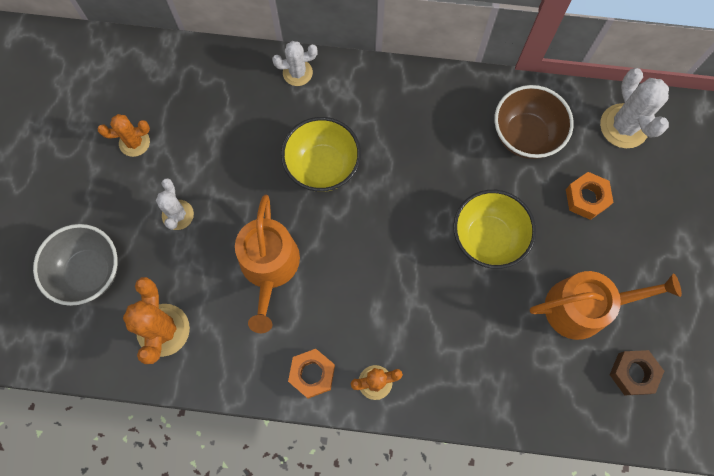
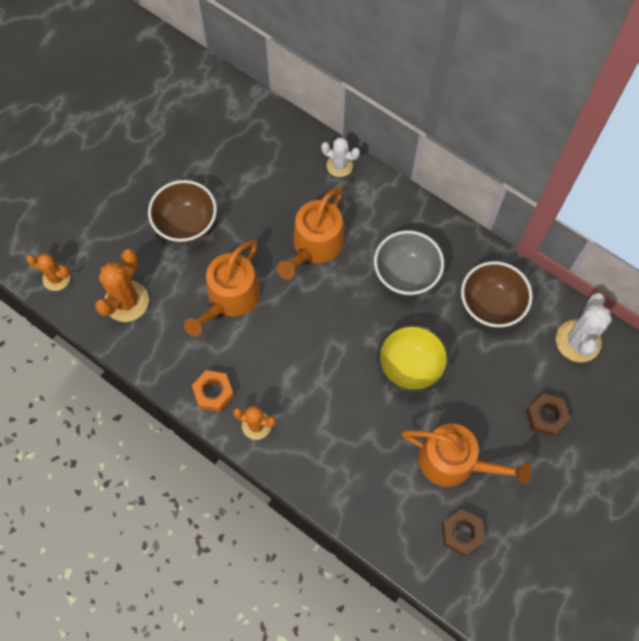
camera: 30 degrees right, 5 degrees down
(89, 272) = (99, 232): grey bowl -> grey bowl (406, 275)
(134, 142) = (187, 155): orange cactus -> orange cactus (56, 278)
(178, 215) = (186, 224): white cactus -> brown bowl
(322, 167) = (315, 246): yellow bowl -> orange watering can
(586, 198) = (510, 380): orange nut -> none
(639, 215) = (545, 417): none -> brown nut

